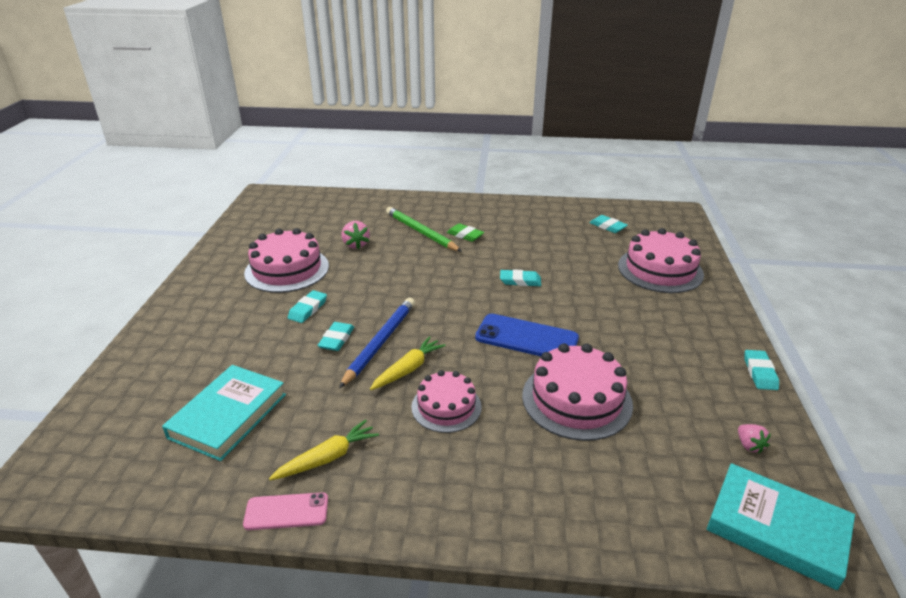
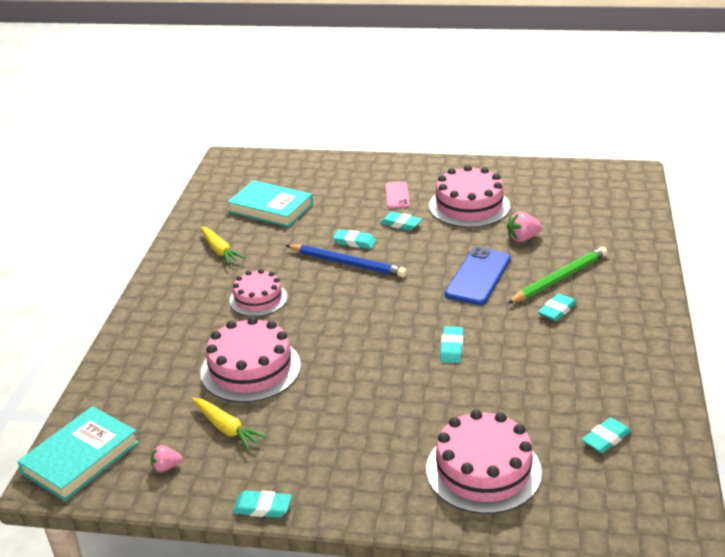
camera: 95 degrees right, 0 degrees up
(286, 511) = (179, 240): pink phone -> pink phone (397, 195)
(408, 369) = (308, 279): yellow carrot -> yellow carrot (226, 428)
(465, 235) = (557, 310): green eraser -> turquoise eraser
(526, 338) = (344, 346): blue phone -> blue phone (478, 276)

